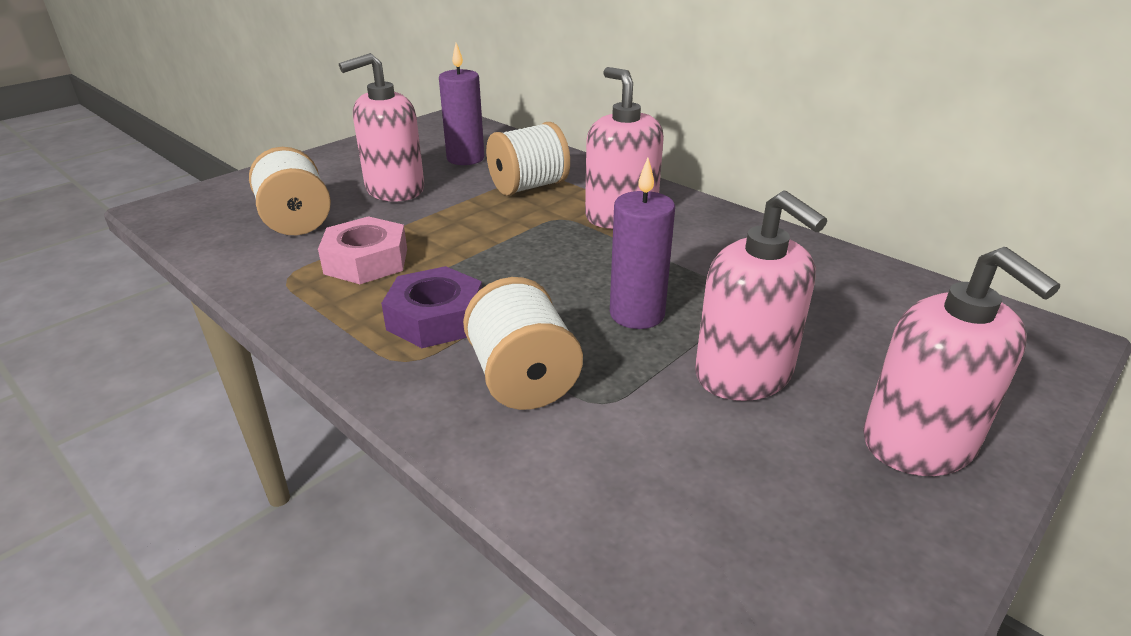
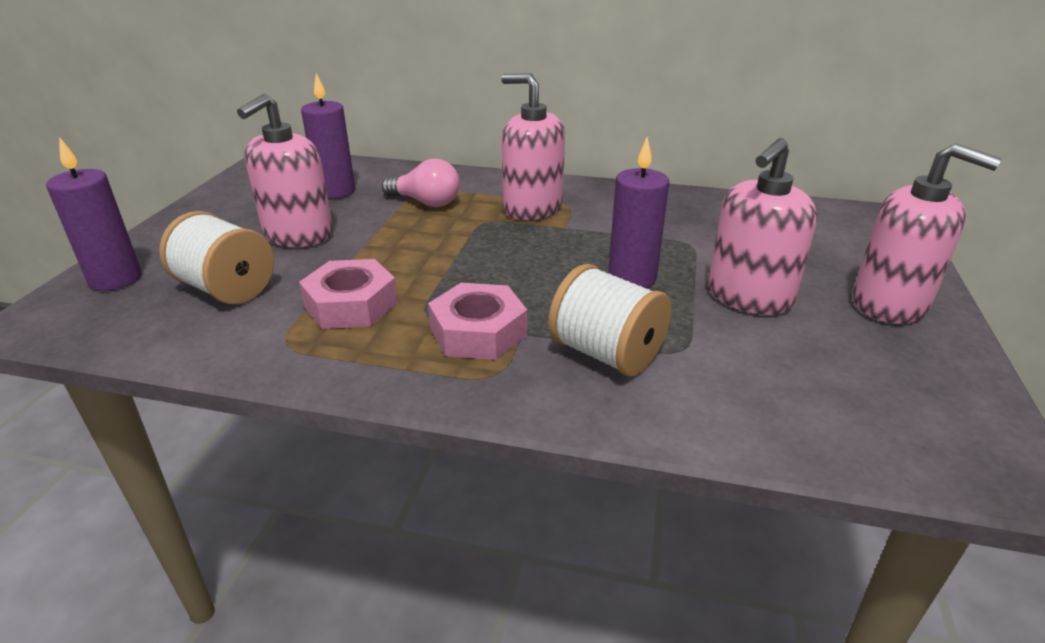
camera: 30 degrees left, 0 degrees up
(237, 191) = (115, 279): none -> purple candle
(436, 318) = (478, 332): purple nut -> pink nut
(528, 187) = (426, 202): white spool -> pink light bulb
(744, 374) = (749, 296): pink soap dispenser -> pink soap dispenser turned 105 degrees clockwise

